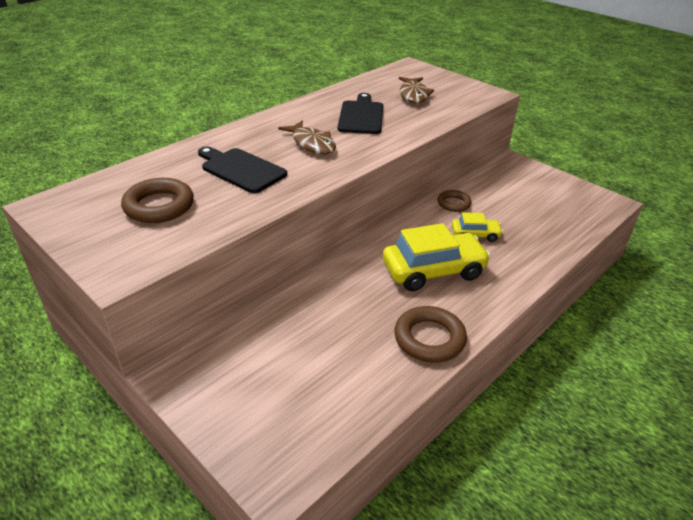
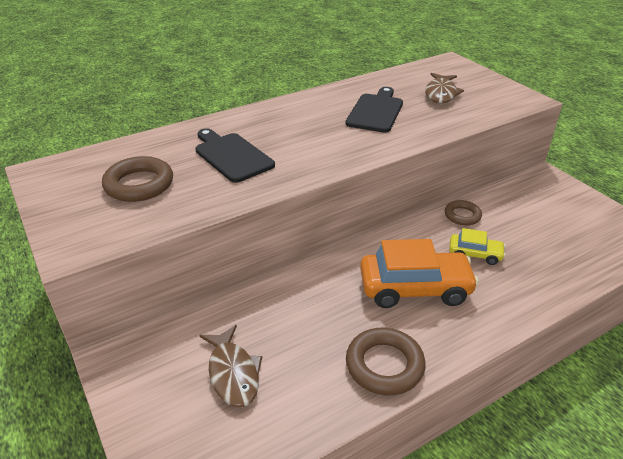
camera: 15 degrees right, 0 degrees up
(312, 144) = (313, 136): brown fish -> brown fish (233, 373)
(433, 271) = (415, 288): yellow car -> orange car

